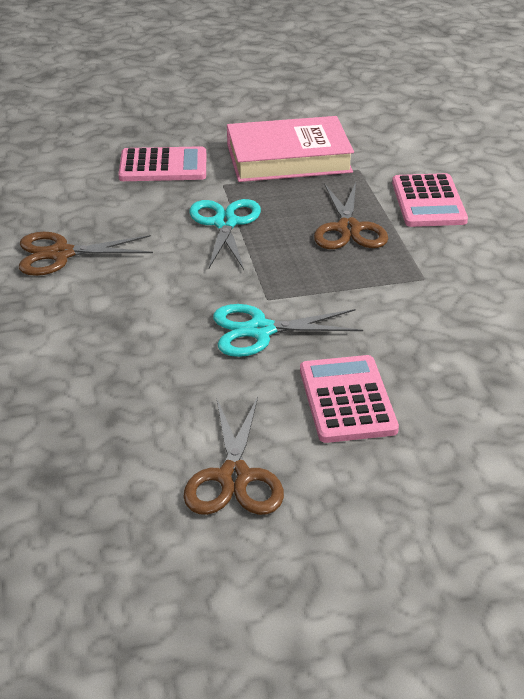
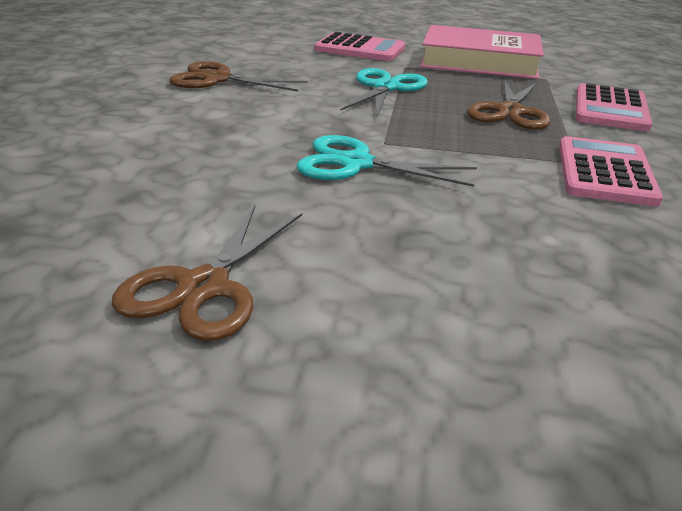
camera: 20 degrees right, 5 degrees down
(347, 400) = (412, 245): pink calculator -> pink calculator (605, 172)

